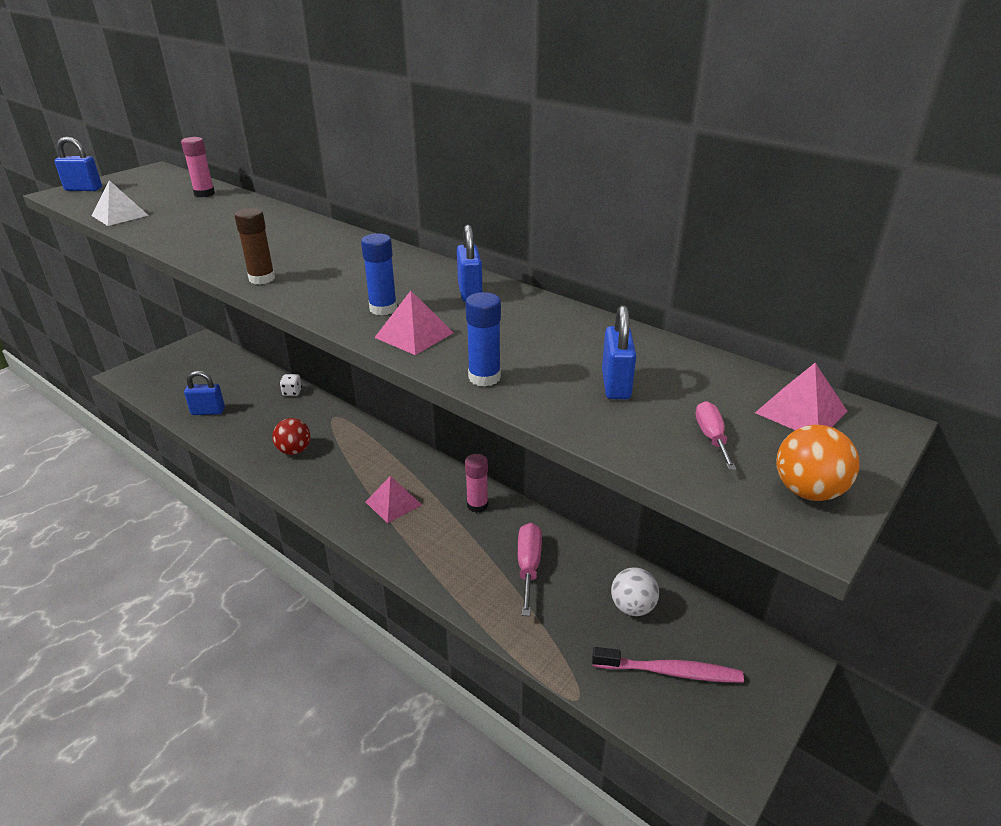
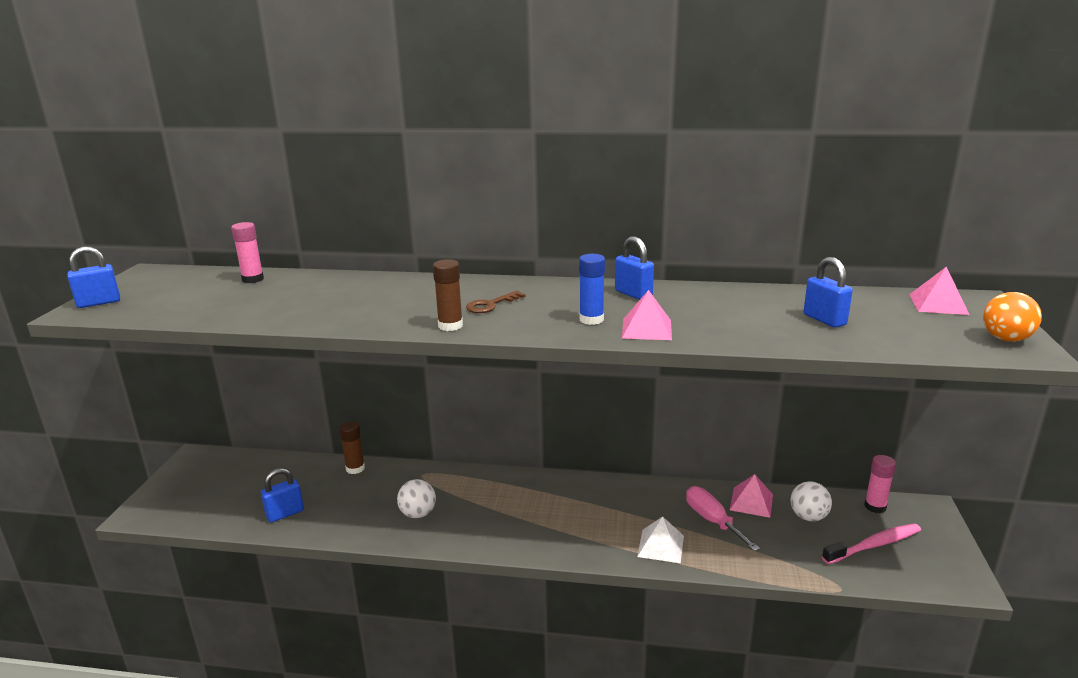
camera: 30 degrees left, 10 degrees down
(120, 215) = (196, 314): white pyramid -> white pyramid (661, 546)
(292, 392) = (355, 468): white dice -> brown glue stick
(294, 450) = (418, 514): red ball -> white ball
(328, 267) = (491, 305): none -> brown key
(393, 503) = (558, 519): pink pyramid -> pink pyramid (751, 502)
(477, 505) = (626, 495): pink glue stick -> pink glue stick (875, 506)
(484, 377) = (742, 339): blue glue stick -> none
(711, 437) = (920, 330): pink screwdriver -> none

